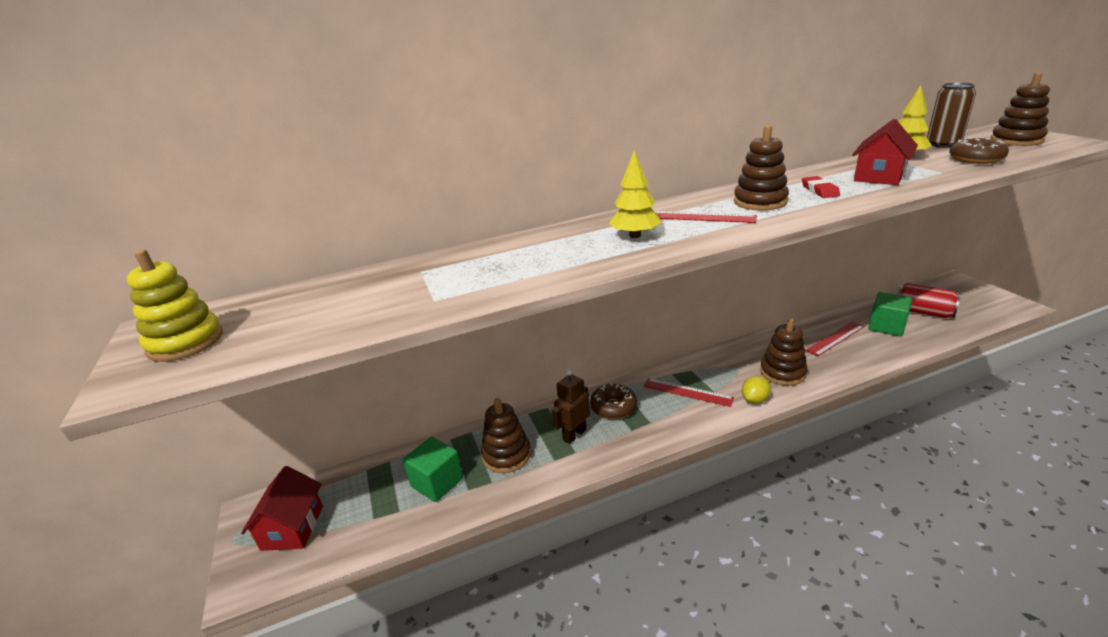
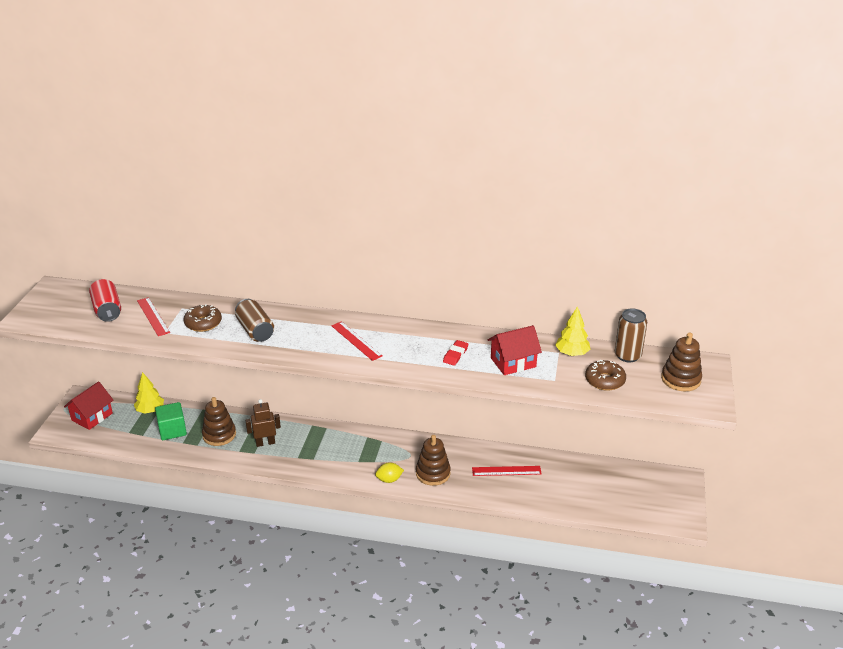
camera: 30 degrees right, 5 degrees up
(185, 342) = (56, 305): yellow stacking toy -> none
(564, 252) = (255, 330): none -> brown can
(613, 407) = (305, 439): brown donut -> brown donut (203, 323)
(635, 236) = (303, 337): yellow tree -> yellow tree (150, 410)
(687, 392) = (359, 453): red ruler -> red ruler (153, 316)
(760, 202) = (407, 346): brown stacking toy -> none
(886, 326) = (556, 483): green cube -> none
(923, 312) = (604, 487): red can -> red can (107, 310)

